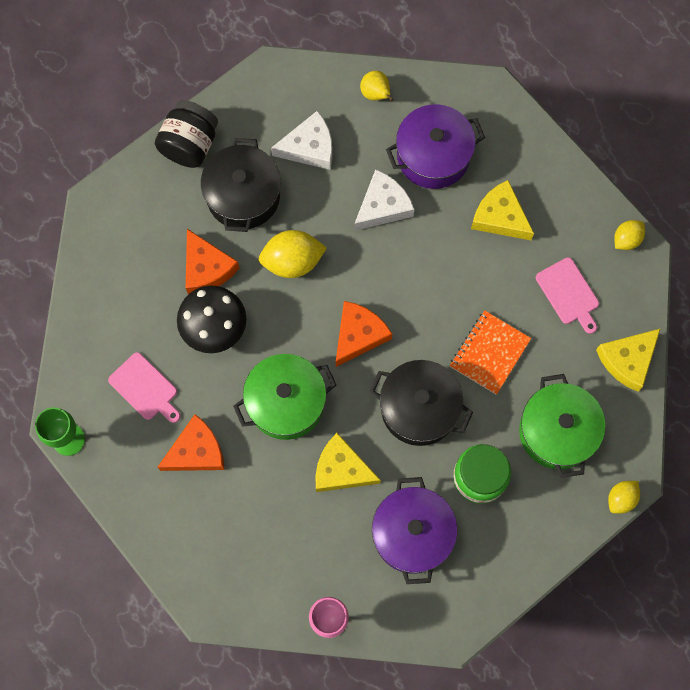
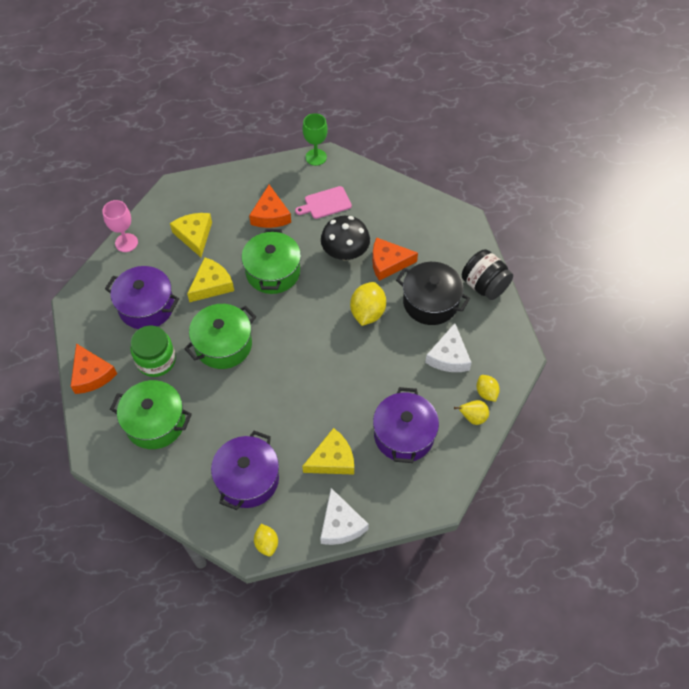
camera: 115 degrees right, 15 degrees down
(358, 335) = (294, 330): orange cheese -> orange cheese (91, 374)
(383, 206) = (380, 384): white cheese -> white cheese (340, 524)
(419, 408) = (223, 345): black pot -> green pot
(489, 353) = (235, 405): orange notebook -> none
(568, 293) = (248, 479): pink cutting board -> purple pot
(621, 499) = (85, 441): yellow lemon -> yellow lemon (486, 393)
(627, 360) = (175, 496): yellow cheese -> yellow cheese (194, 236)

